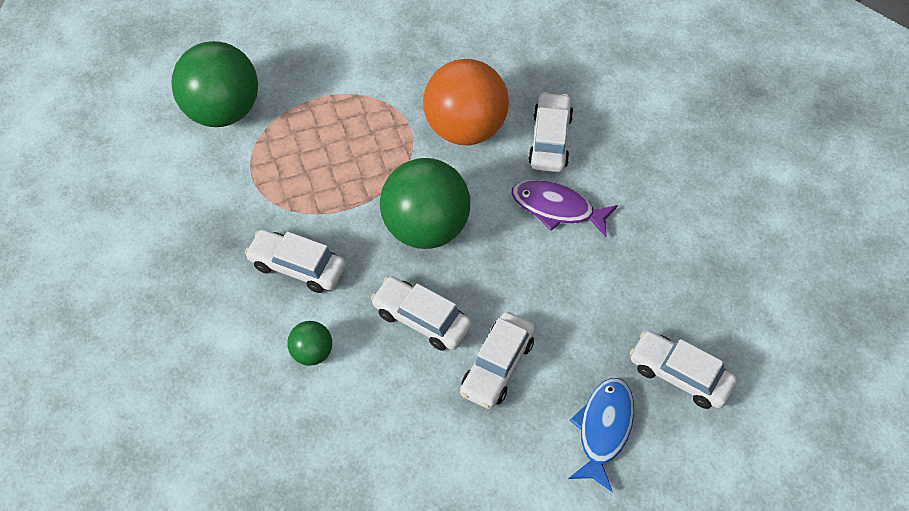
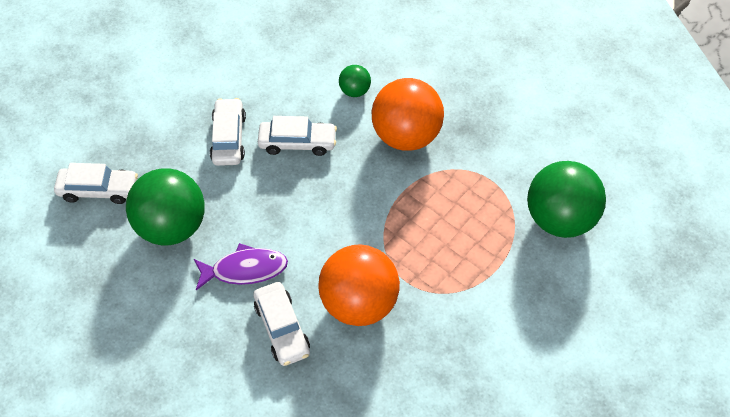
camera: 150 degrees right, 0 degrees up
(297, 267) = (406, 135): white car -> orange ball
(426, 228) = (336, 205): green ball -> green ball (172, 226)
(603, 429) = (139, 133): blue fish -> none

